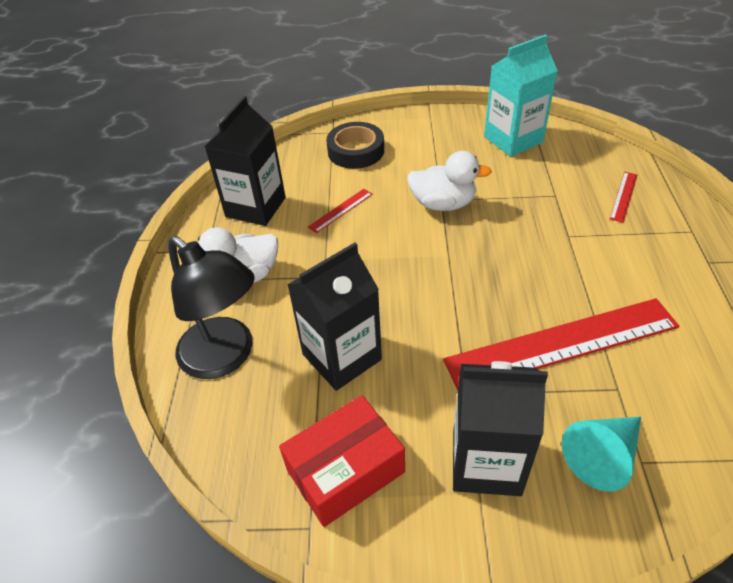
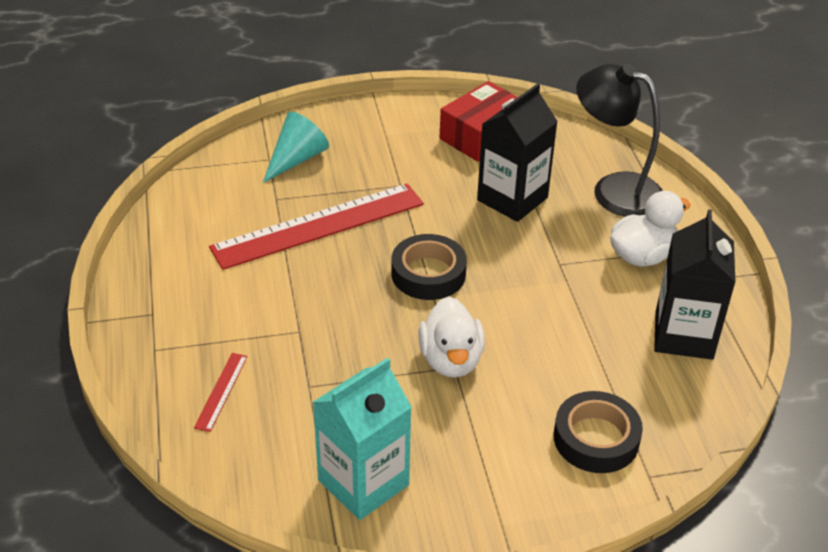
camera: 165 degrees right, 5 degrees down
(341, 210) = (575, 340): red ruler -> none
(443, 204) = (451, 360): white duck -> white duck turned 90 degrees counterclockwise
(450, 277) = (428, 274): none -> black tape
(486, 462) = (381, 148): black carton -> none

